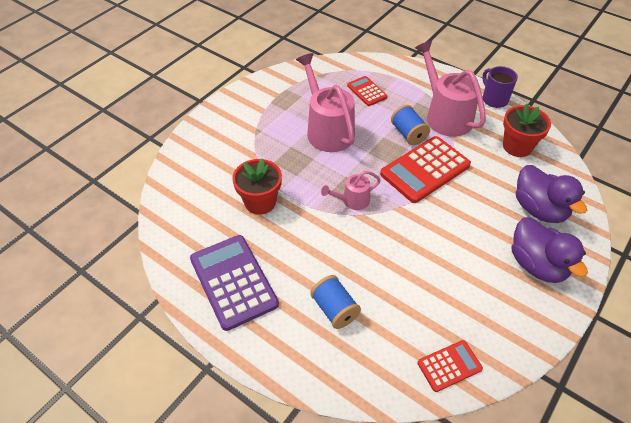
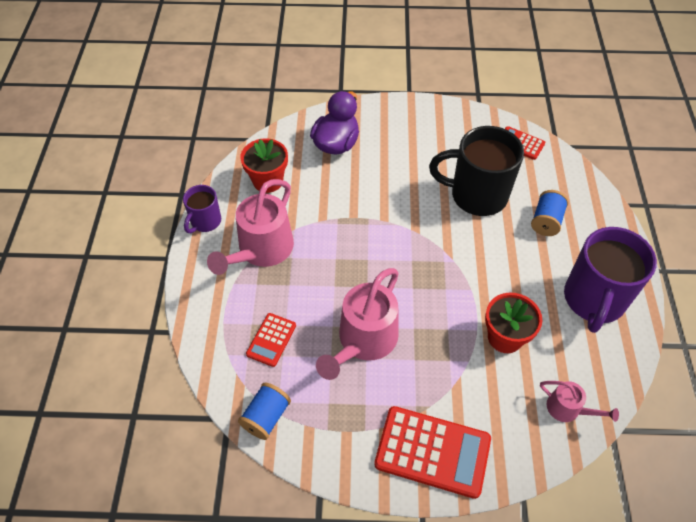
camera: 125 degrees left, 5 degrees up
(233, 281) = (594, 300): purple calculator -> purple mug
(352, 201) = (437, 267): pink watering can -> pink watering can (568, 409)
(405, 275) = (476, 195): none -> black mug
(408, 134) = (314, 267): blue spool -> blue spool (266, 417)
(425, 170) = (353, 232): red calculator -> red calculator (432, 451)
(537, 265) = (395, 128): purple duck -> none

